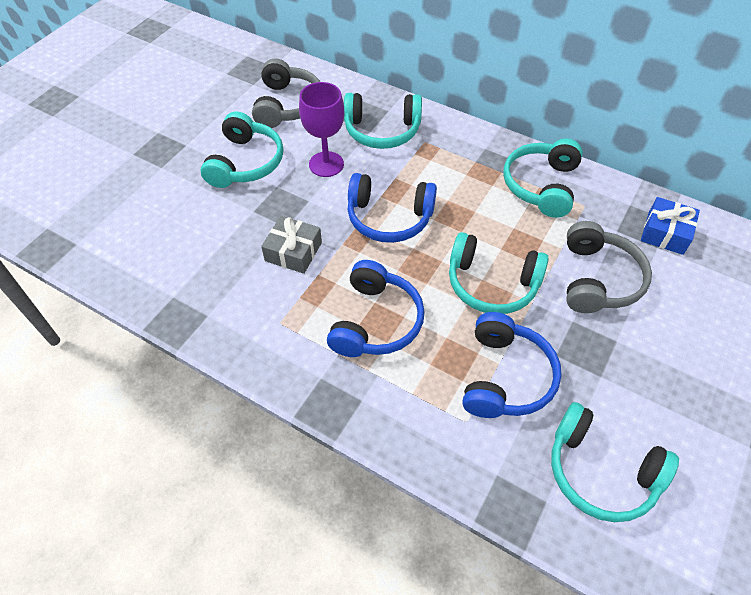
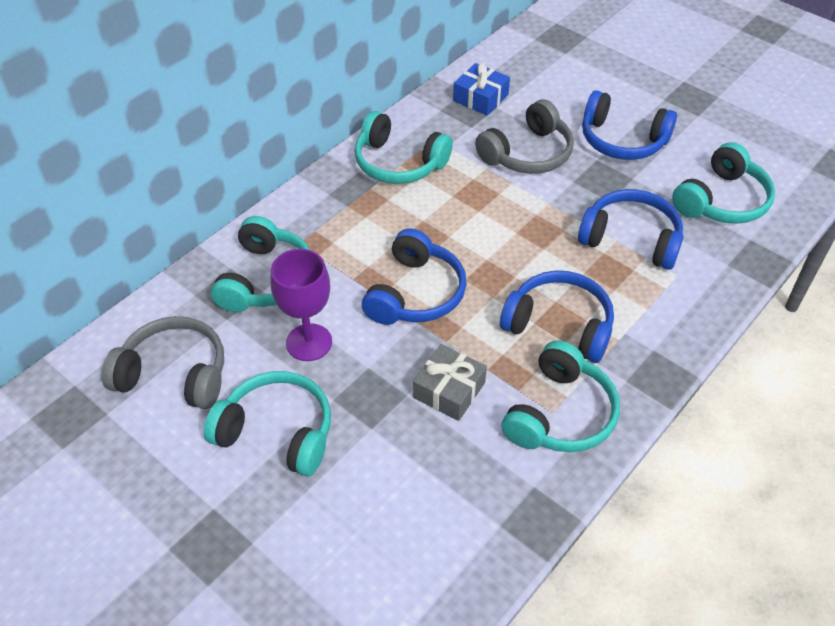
camera: 80 degrees left, 5 degrees down
(491, 284) = (523, 227): turquoise headphones -> turquoise headphones (560, 414)
(598, 279) = (527, 153): grey headphones -> grey headphones turned 120 degrees clockwise
(660, 364) = (622, 140): none -> blue headphones

